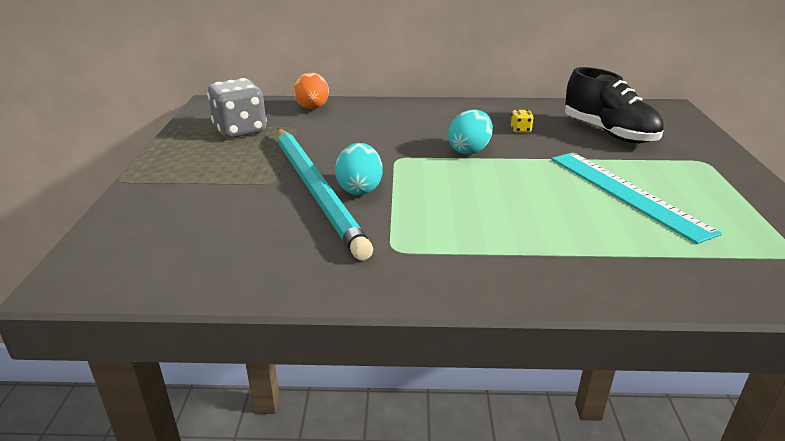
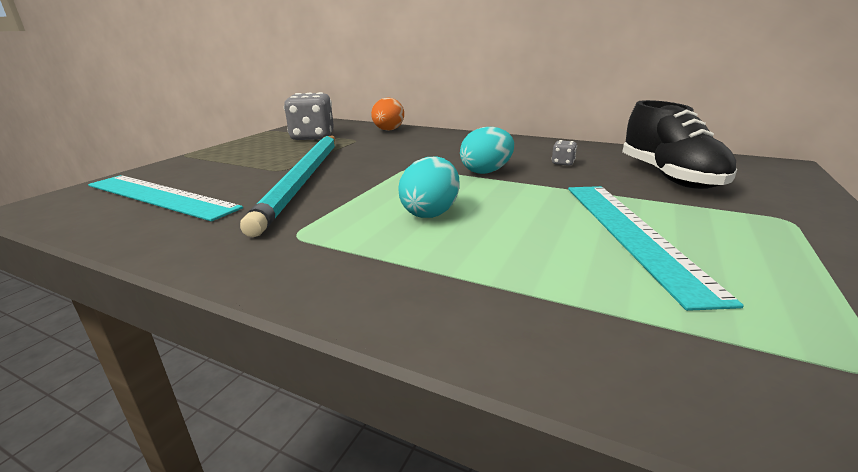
camera: 25 degrees right, 5 degrees down
(195, 239) = (160, 196): none -> turquoise ruler
(359, 189) = (340, 184): turquoise egg -> turquoise egg (430, 213)
(520, 130) = (562, 163): yellow dice -> grey dice

